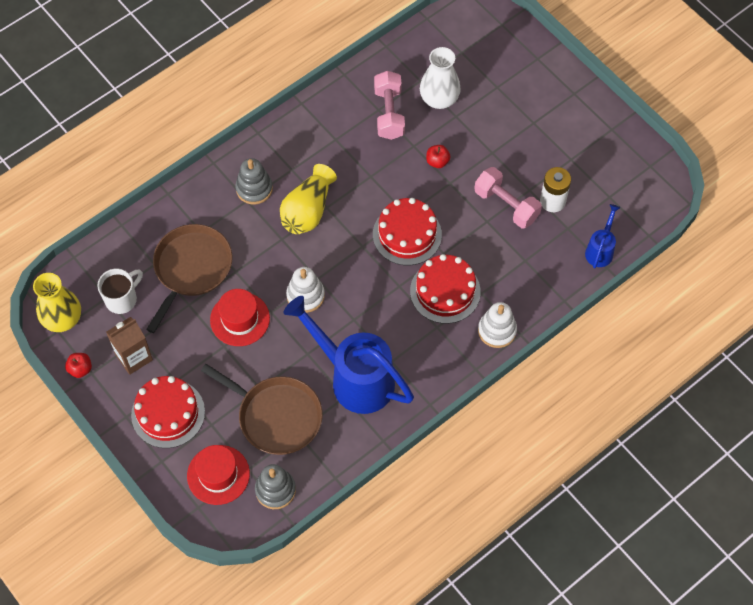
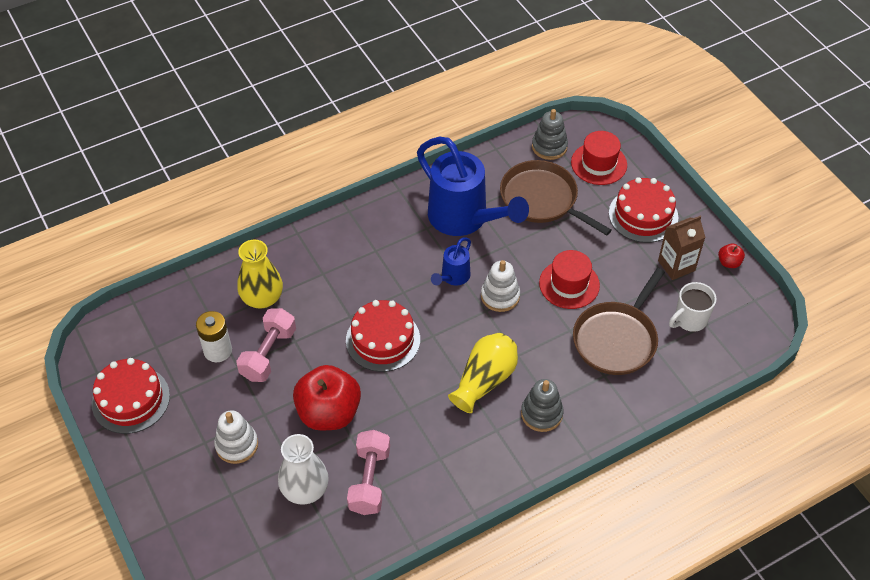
camera: 170 degrees left, 10 degrees down
(62, 319) = (751, 310): yellow vase -> yellow vase (262, 298)
(437, 162) = (329, 413): red apple -> red apple, size x2.38
(445, 291) = (358, 280): red cake -> red cake (131, 399)
(497, 330) = (318, 239): white stacking toy -> white stacking toy (237, 445)
(506, 205) = (268, 354): pink dumbbell -> pink dumbbell turned 60 degrees clockwise
(600, 250) = (189, 295): blue watering can -> blue watering can (453, 277)

